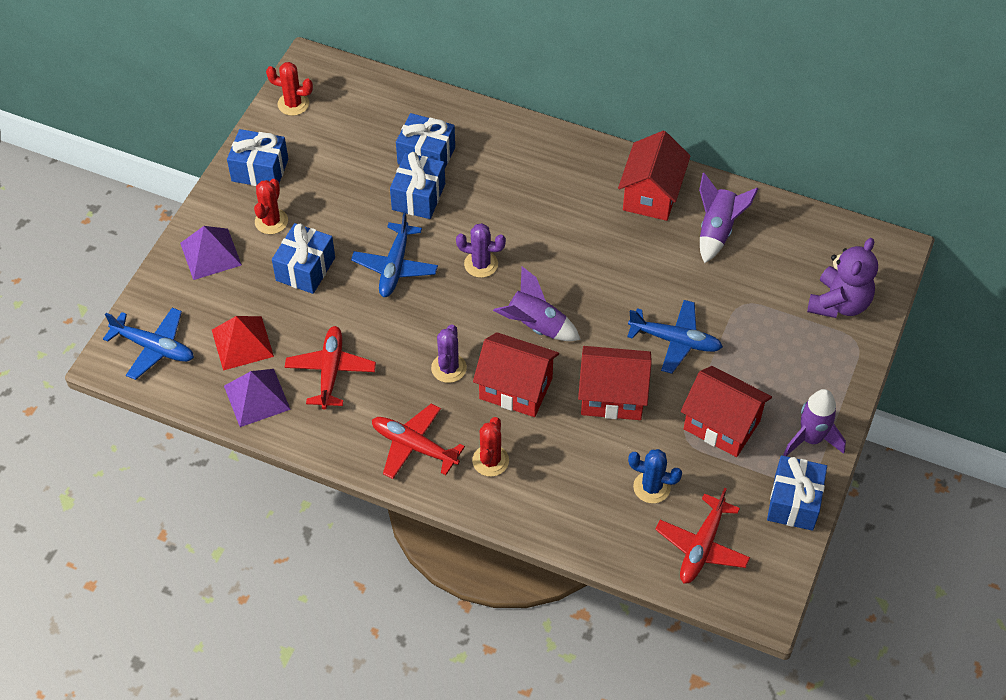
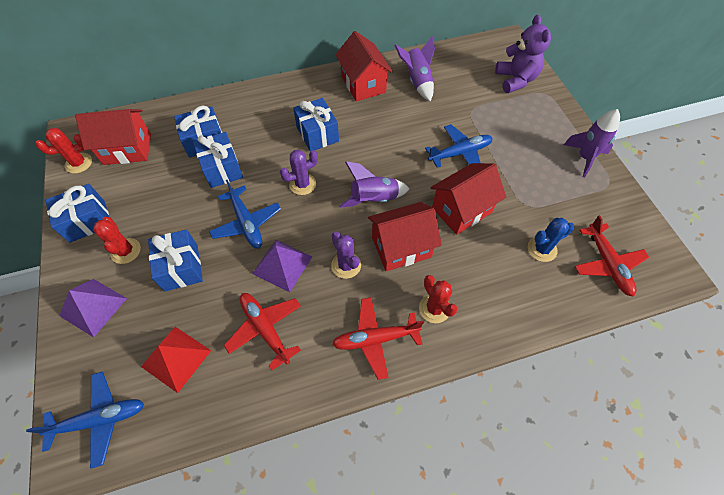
camera: 40 degrees left, 5 degrees up
(257, 397) = (224, 394): purple pyramid -> purple pyramid (282, 265)
(721, 425) = (535, 183): red house -> red house (127, 149)
(794, 502) = (618, 199): blue gift -> blue gift (317, 134)

